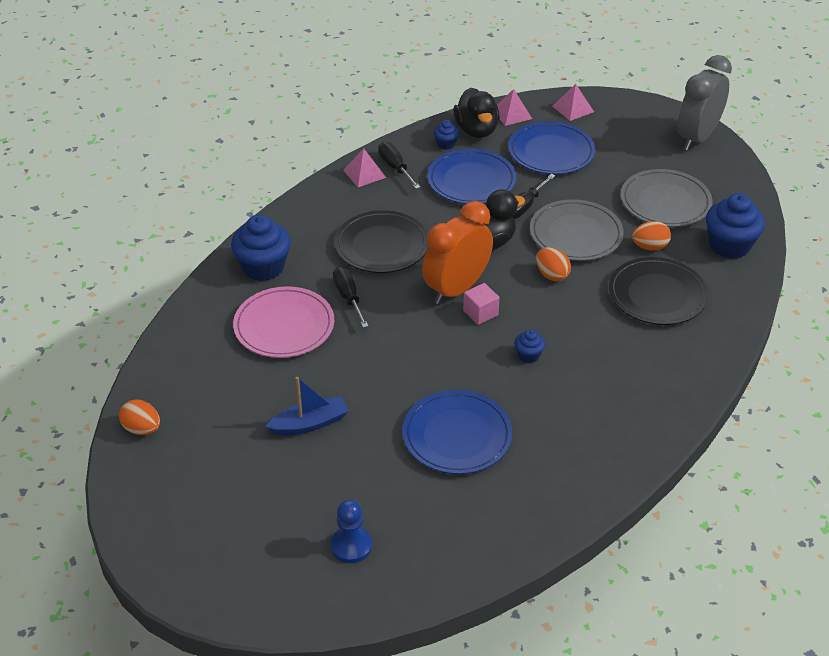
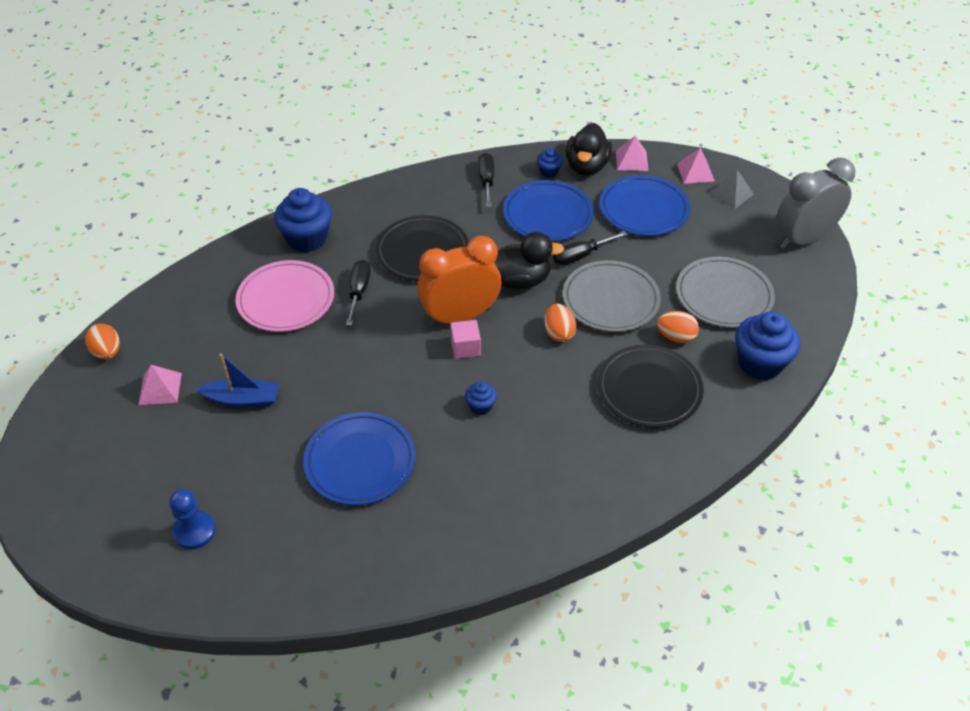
camera: 25 degrees right, 5 degrees up
(364, 173) = (455, 178): pink pyramid -> pink pyramid (160, 388)
(615, 118) = (731, 194): none -> grey pyramid

